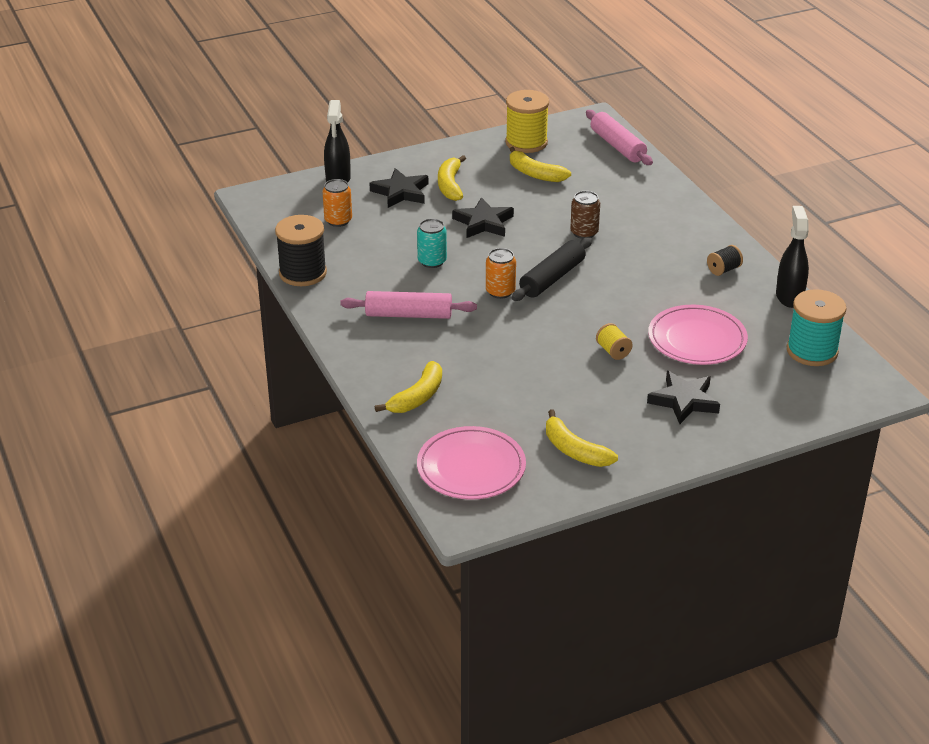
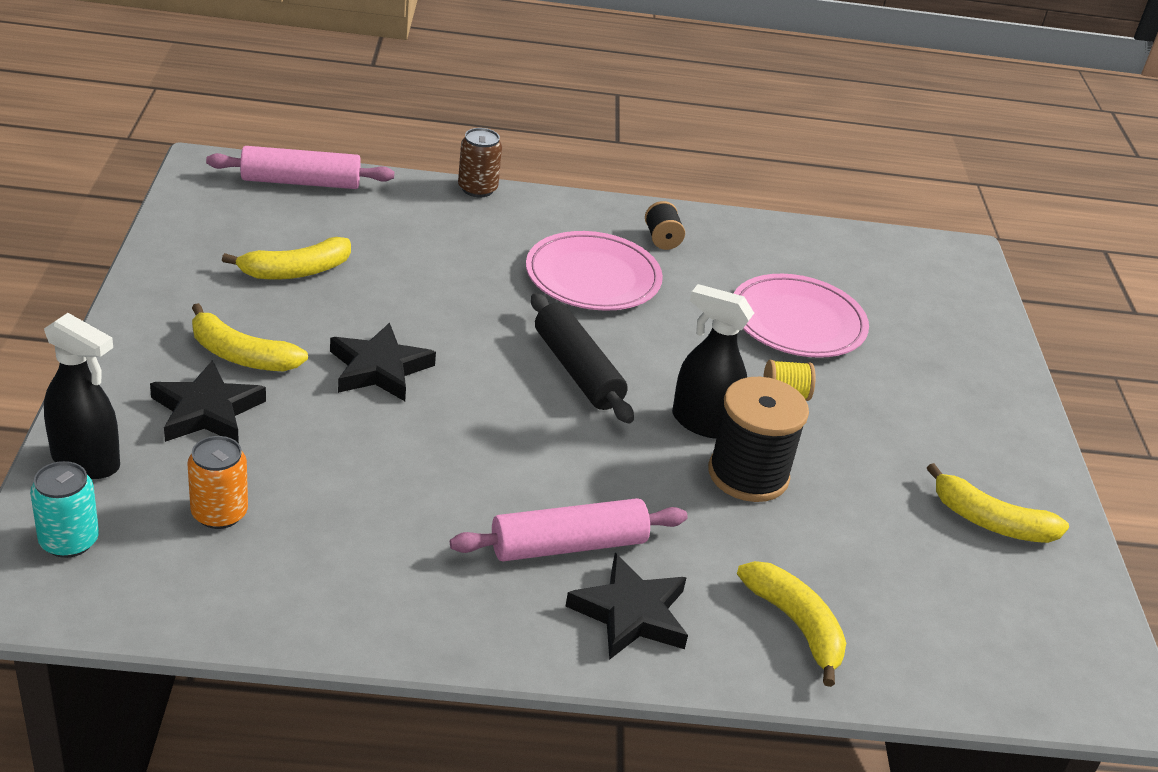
camera: 70 degrees left, 0 degrees up
(303, 273) = (346, 622): black spool -> black spool (748, 474)
(408, 315) = (568, 545): pink rolling pin -> pink rolling pin turned 45 degrees clockwise
(432, 261) = (439, 461): turquoise can -> turquoise can (69, 541)
(471, 467) = (995, 638): pink plate -> pink plate (593, 277)
(500, 291) = (574, 429): orange can -> none
(526, 142) = (202, 242): yellow spool -> none
(574, 450) = (990, 522): yellow banana -> yellow banana turned 45 degrees clockwise
(584, 232) = (488, 297): brown can -> brown can (477, 189)
(684, 401) = (921, 388): black star -> black star (631, 614)
(789, 296) = (750, 224): black spray bottle -> black spray bottle (703, 423)
(812, 351) = (867, 259): turquoise spool -> none

